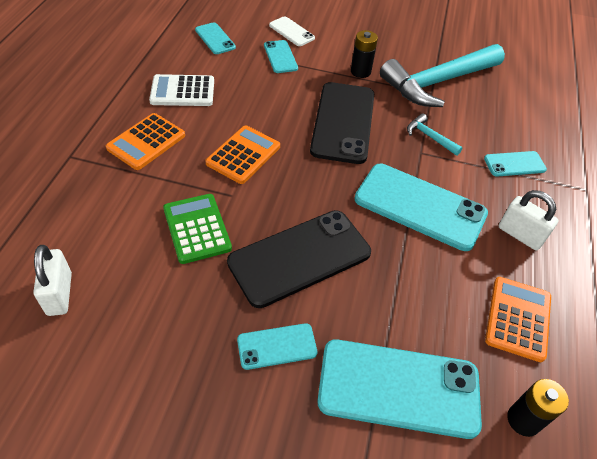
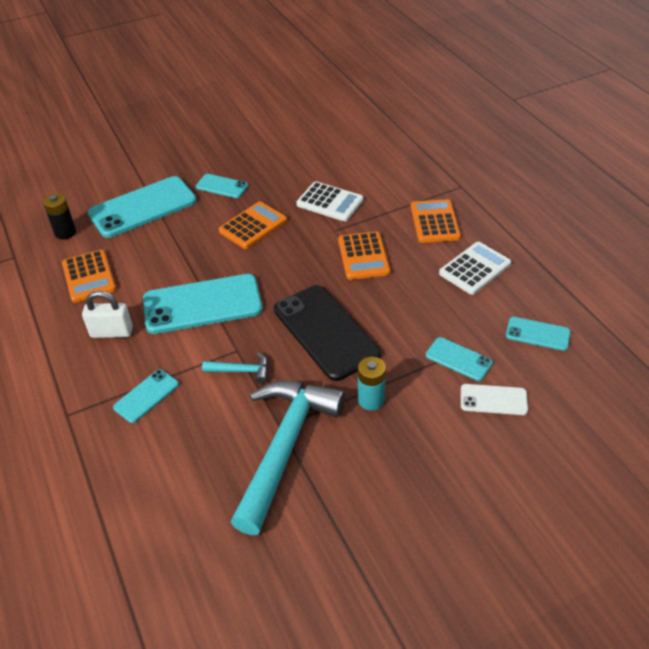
camera: 145 degrees right, 5 degrees down
(59, 294) = (352, 143): white padlock -> none
(197, 228) = (330, 202): green calculator -> white calculator
(277, 346) = (222, 186): turquoise phone -> turquoise phone turned 75 degrees clockwise
(299, 257) = (253, 226): black phone -> orange calculator
(360, 71) = (371, 400): black battery -> turquoise battery

